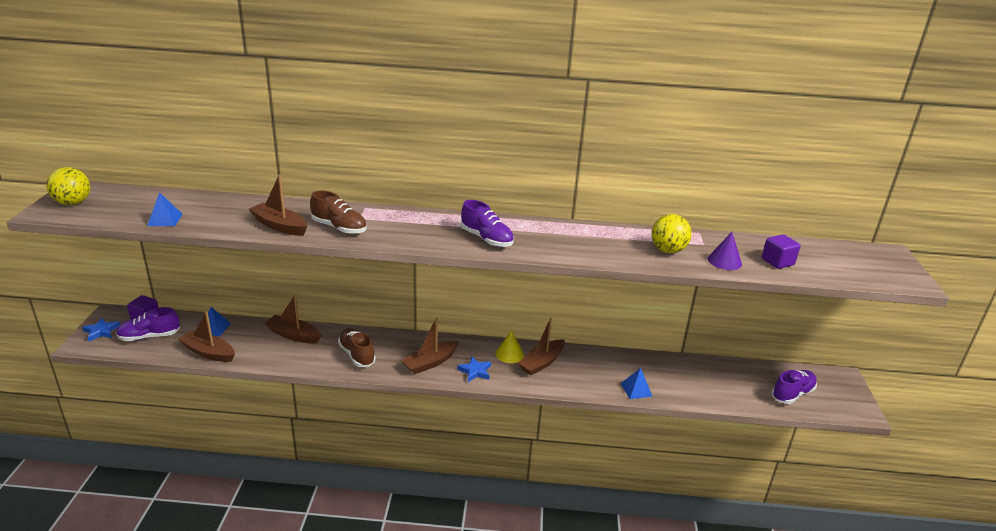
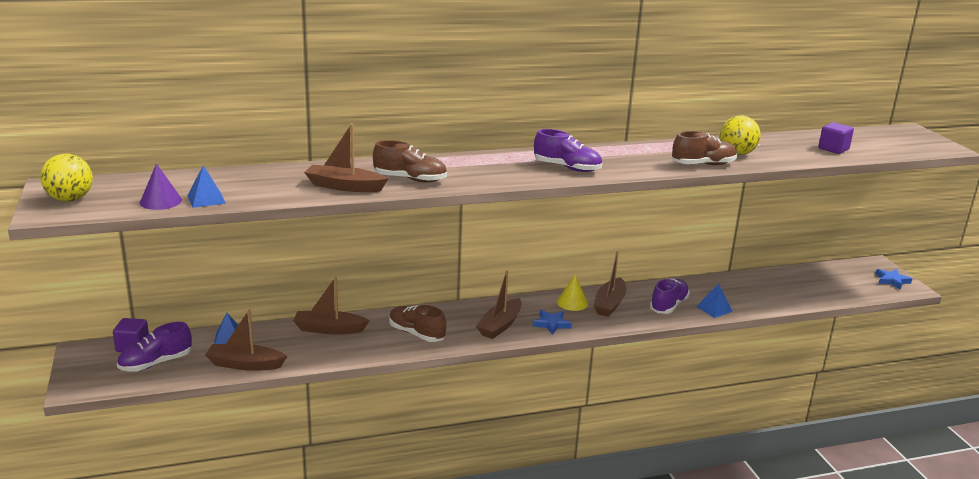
camera: 20 degrees left, 5 degrees down
(101, 331) = (87, 370): blue star -> blue star (891, 281)
(620, 257) = (703, 165): none -> brown shoe
(724, 261) = (791, 155): purple cone -> purple cone (160, 201)
(792, 394) = (847, 285): purple shoe -> purple shoe (668, 305)

